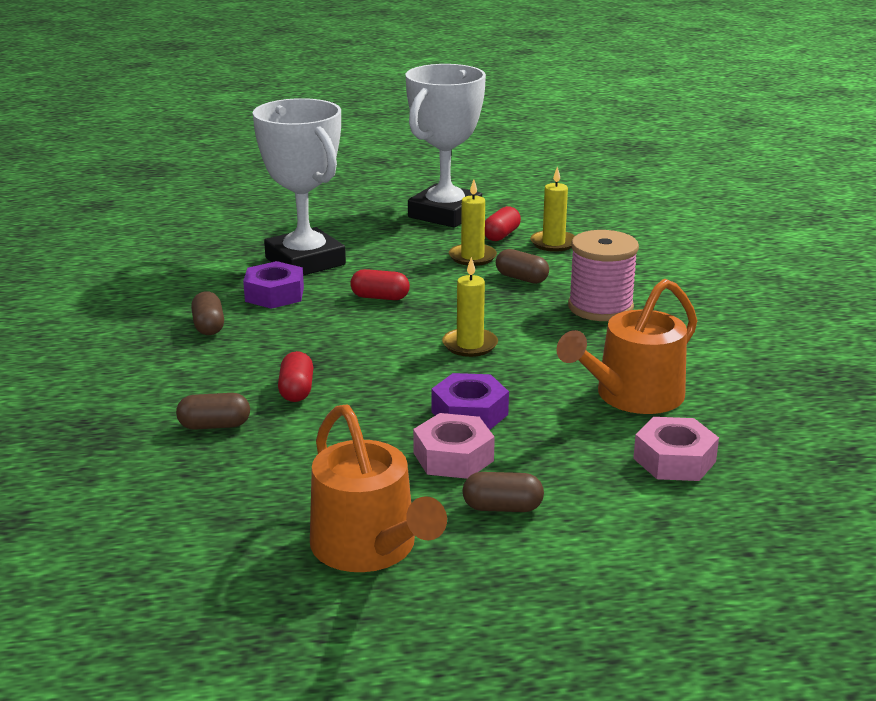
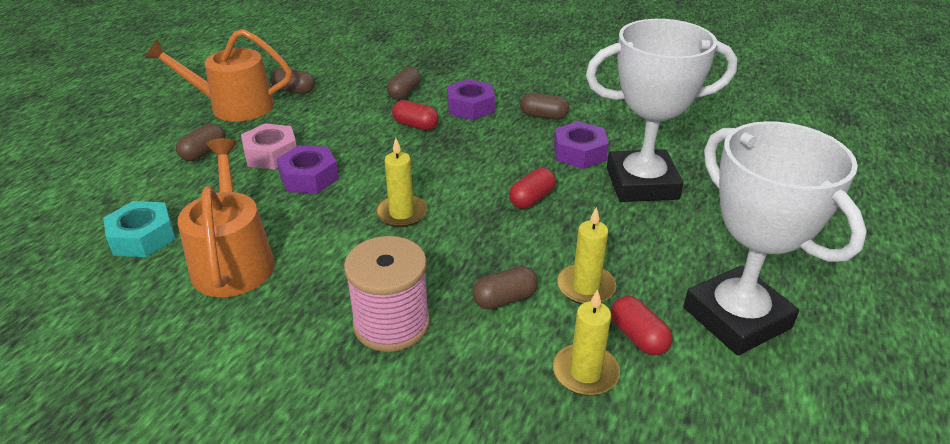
camera: 120 degrees right, 10 degrees up
(219, 371) = (470, 107): none -> purple nut
(278, 517) = (294, 91): none -> brown capsule
(674, 460) = (142, 237): pink nut -> turquoise nut

